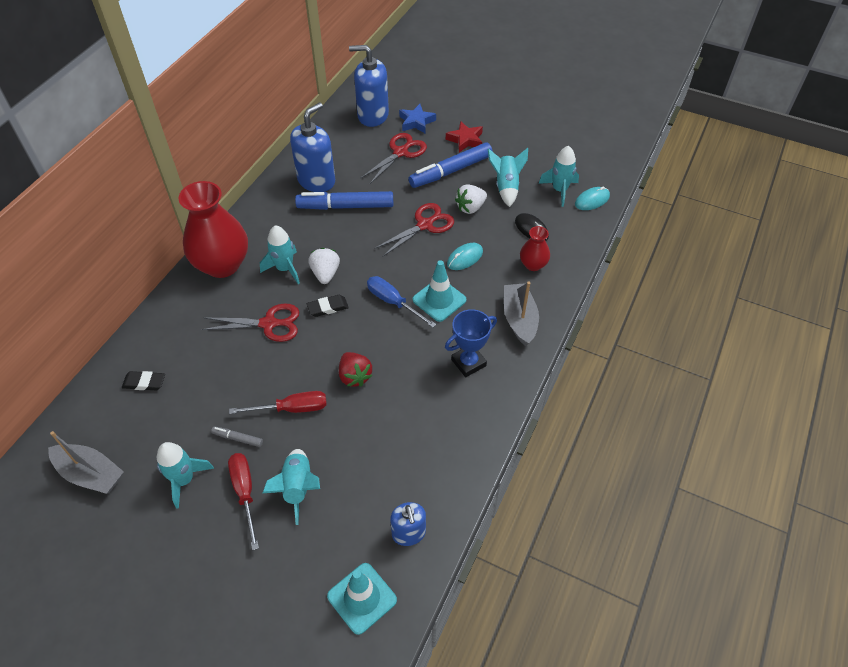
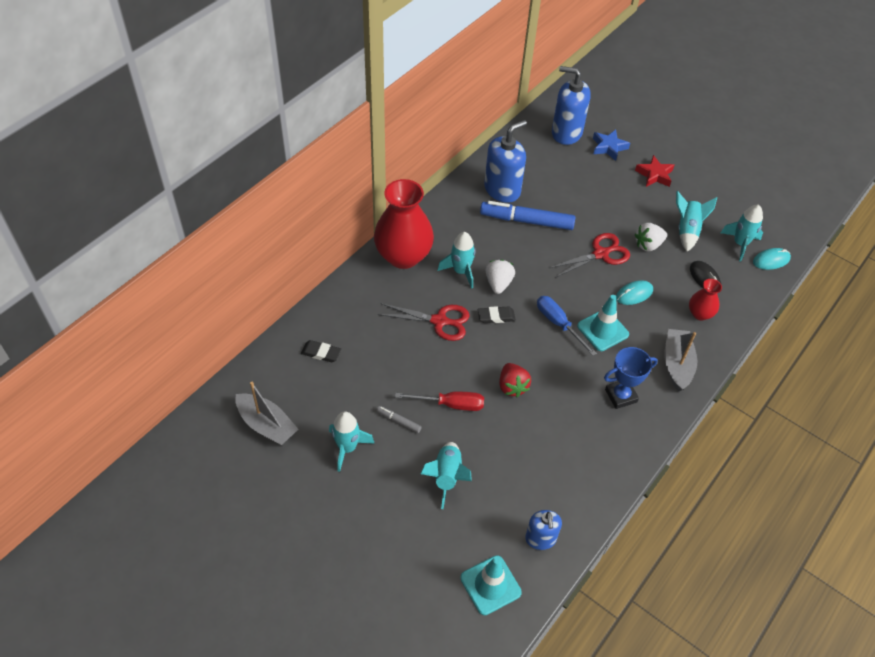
camera: 10 degrees right, 0 degrees up
(245, 493) = (399, 471): red screwdriver -> none
(400, 152) = (588, 176): red scissors -> none
(450, 171) = (634, 204): blue marker -> none

